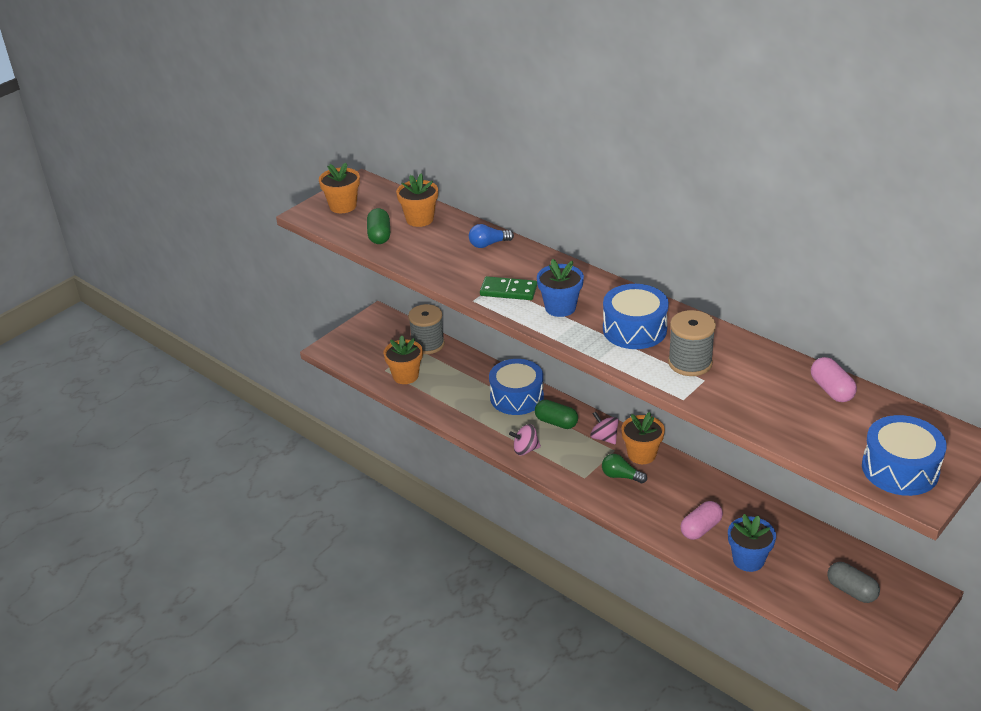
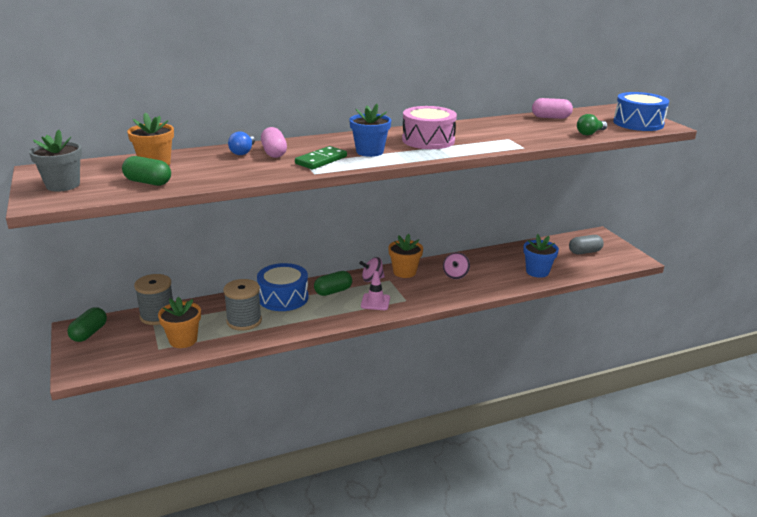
camera: 65 degrees left, 10 degrees down
(343, 206) = (63, 185): orange flower pot -> grey flower pot
(377, 326) = (89, 333): none -> green capsule
(525, 449) = (349, 313): pink spinning top -> pink spinning top (455, 275)
(561, 458) = (375, 302): none -> pink traffic cone
(621, 476) = (419, 286): green light bulb -> green light bulb (590, 133)
(634, 329) = (428, 140): blue drum -> pink drum
(690, 363) = (485, 137): grey spool -> grey spool (244, 321)
(700, 528) = (496, 277): pink capsule -> pink capsule (274, 153)

